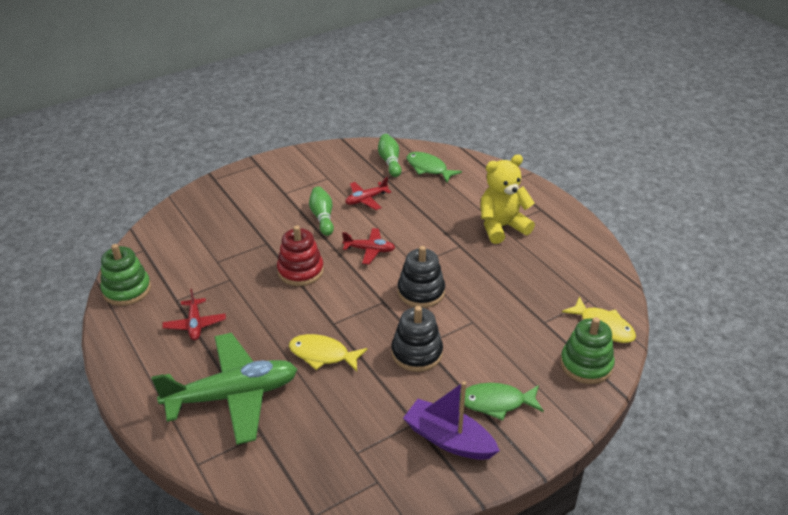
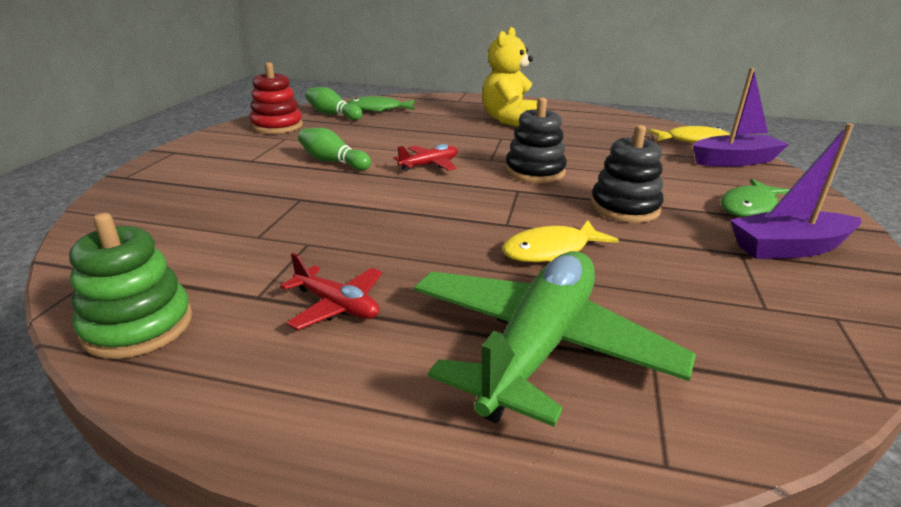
camera: 45 degrees left, 10 degrees down
(300, 271) = (387, 203): red stacking toy -> red stacking toy (277, 126)
(366, 199) = (356, 139): red plane -> none
(586, 365) = (734, 161): green stacking toy -> purple boat

